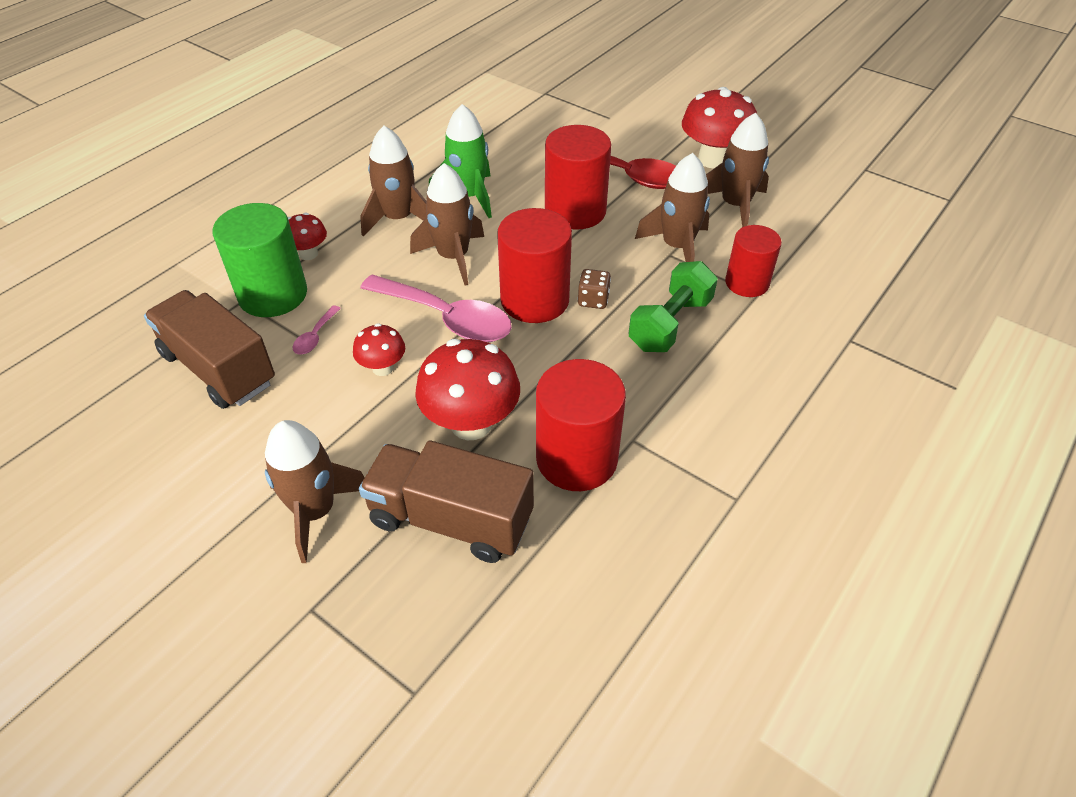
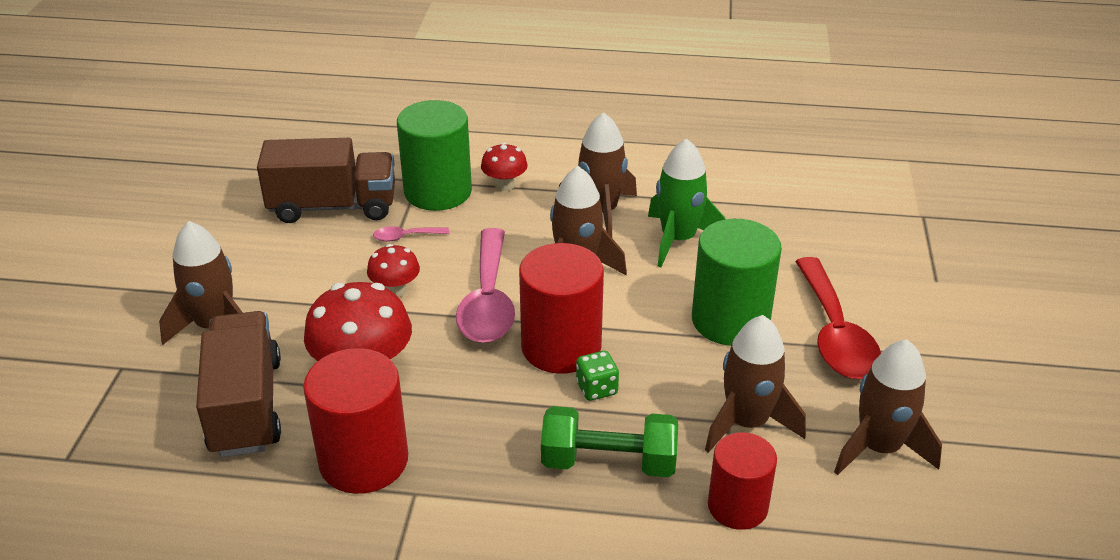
camera: 60 degrees right, 10 degrees down
(219, 368) = (333, 206): brown truck -> brown truck turned 75 degrees clockwise
(575, 211) = (730, 320): red cylinder -> green cylinder
(593, 300) = (596, 388): brown dice -> green dice
(713, 159) = (954, 397): red mushroom -> none

